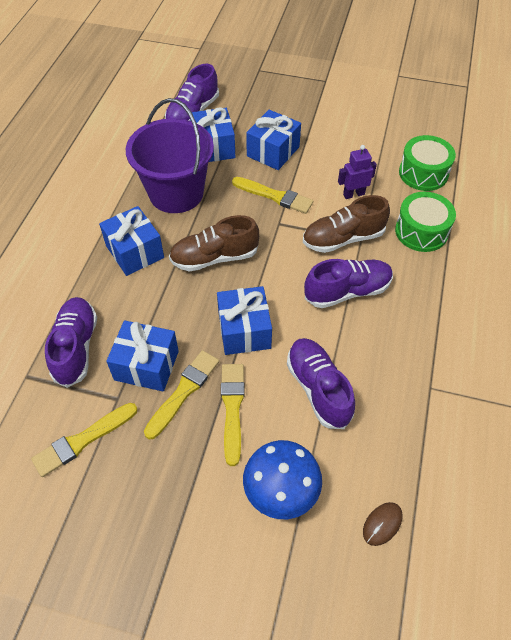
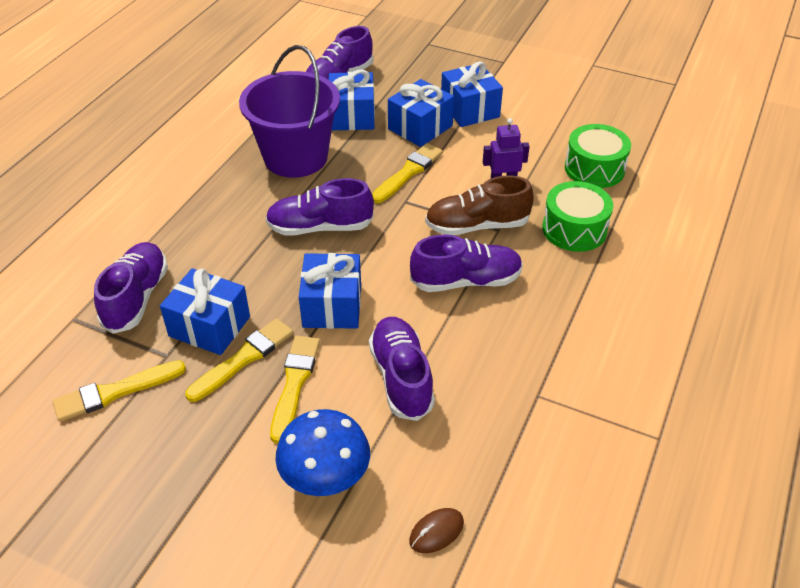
camera: 10 degrees right, 10 degrees down
(135, 252) = (231, 210): blue gift -> blue gift (470, 109)
(214, 257) = (320, 227): brown shoe -> purple shoe
(274, 196) = (408, 173): yellow brush -> yellow brush turned 90 degrees counterclockwise

